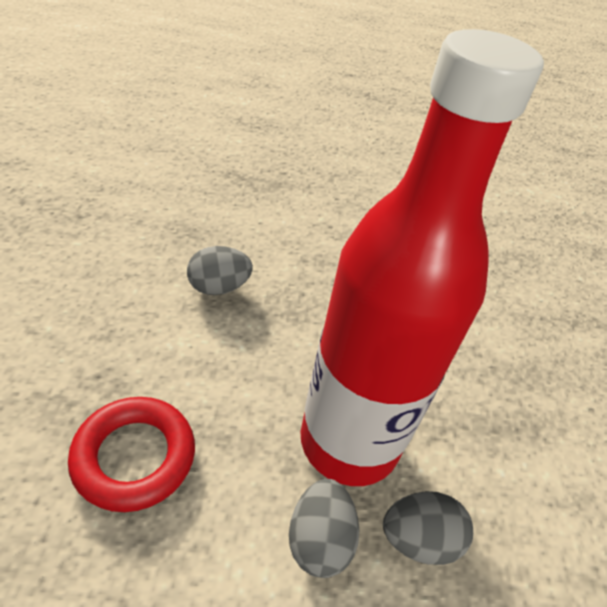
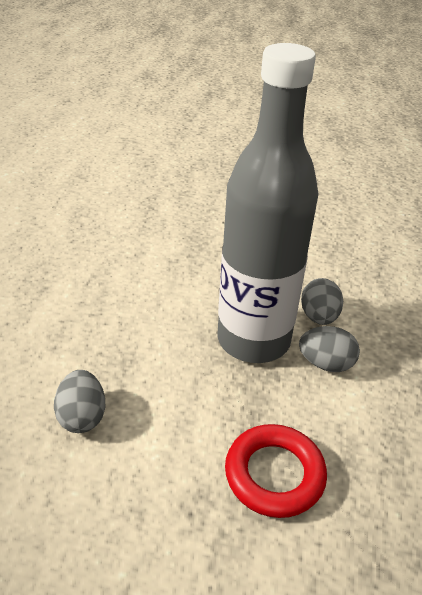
camera: 80 degrees left, 5 degrees down
(349, 442) = (253, 340): red bottle -> grey bottle

